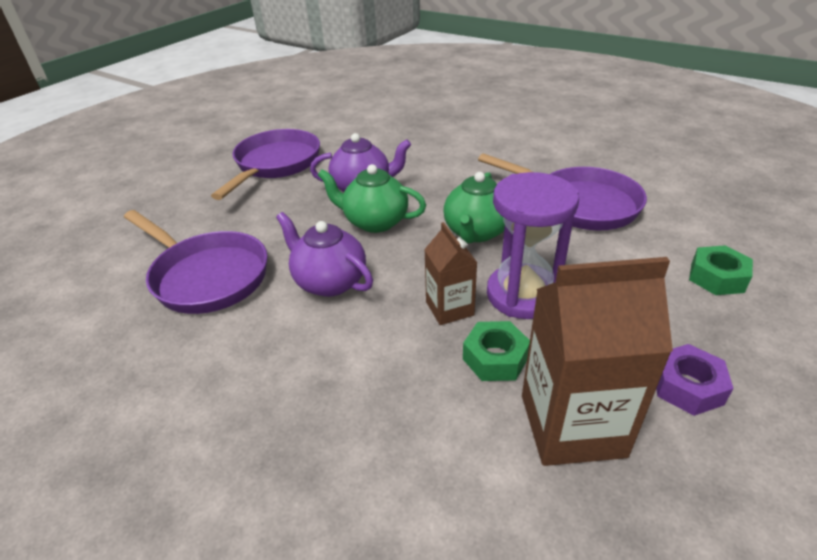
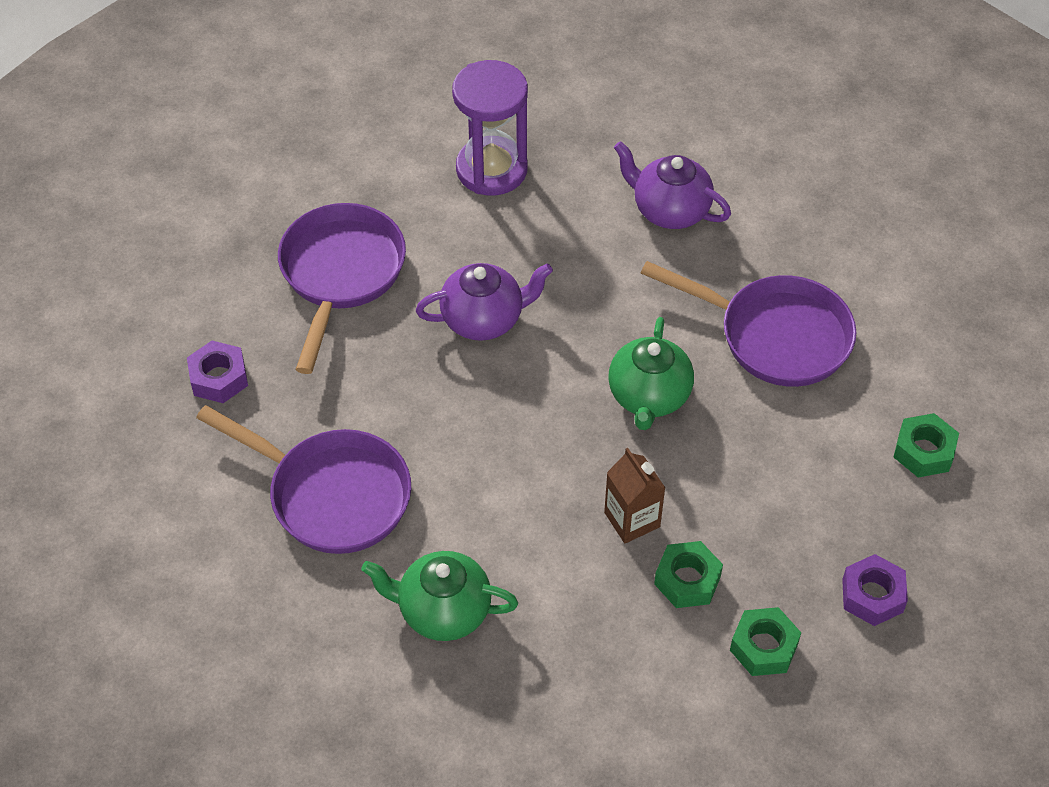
camera: 10 degrees left, 15 degrees up
(165, 208) = (219, 378): none -> purple nut
(329, 282) = (485, 492): purple teapot -> purple teapot (669, 210)
(374, 222) = (516, 386): green teapot -> green teapot (442, 611)
(523, 294) = (711, 493): purple hourglass -> purple hourglass (491, 169)
(572, 425) = (763, 647): brown carton -> green nut

